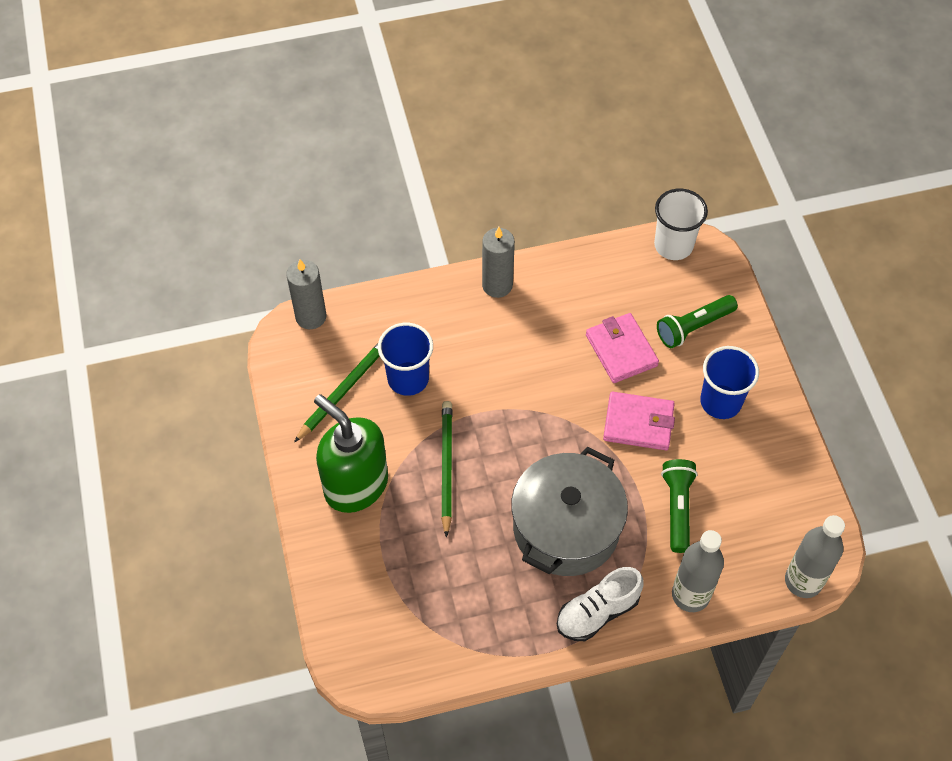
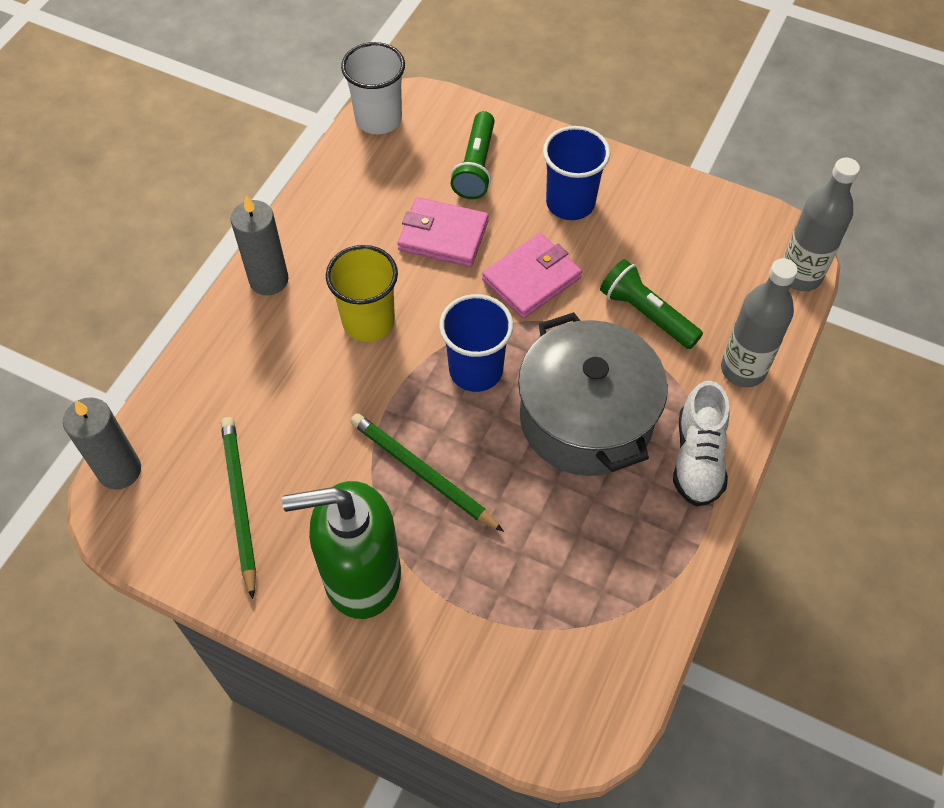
camera: 50 degrees left, 0 degrees up
(408, 378) = (289, 433): blue cup -> blue cup (476, 370)
(520, 359) = (368, 321): none -> yellow cup

